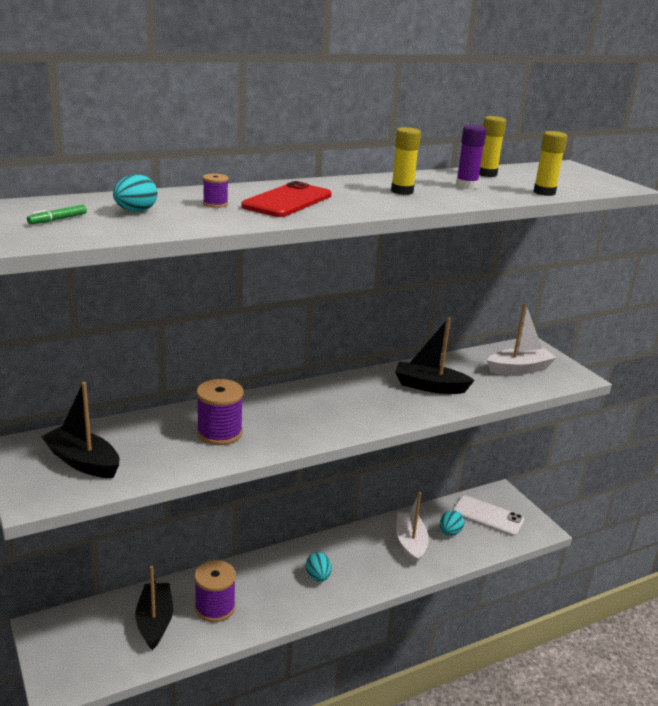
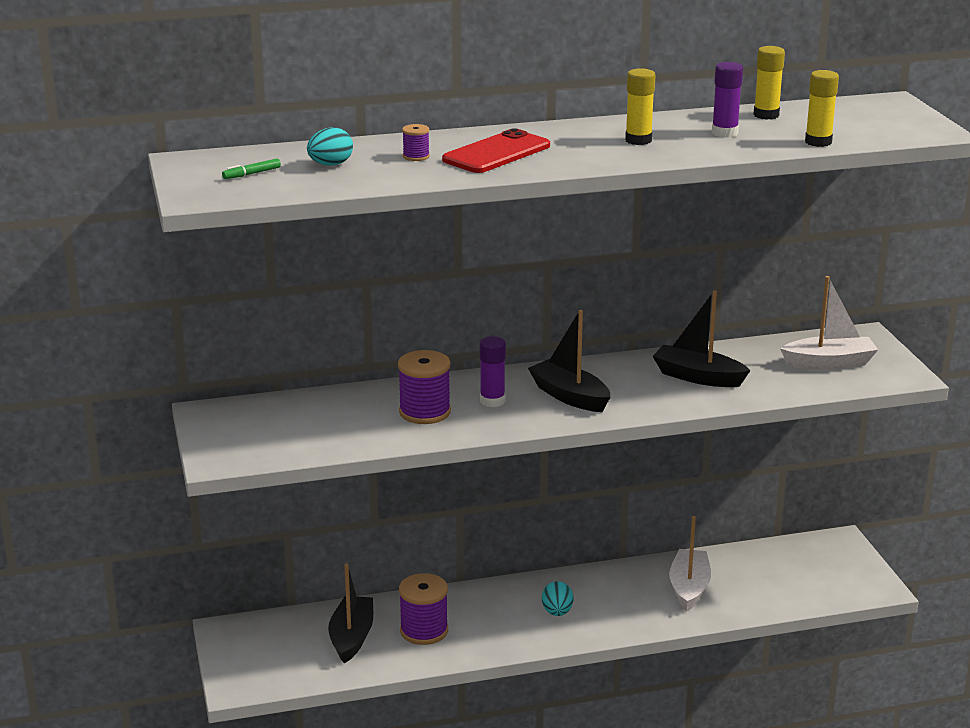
camera: 15 degrees right, 0 degrees up
(83, 462) = (272, 430): black boat -> black boat (569, 396)
(274, 418) = (492, 401): none -> purple glue stick
(450, 532) = (747, 580): turquoise egg -> none
(487, 516) = (808, 566): white phone -> none

